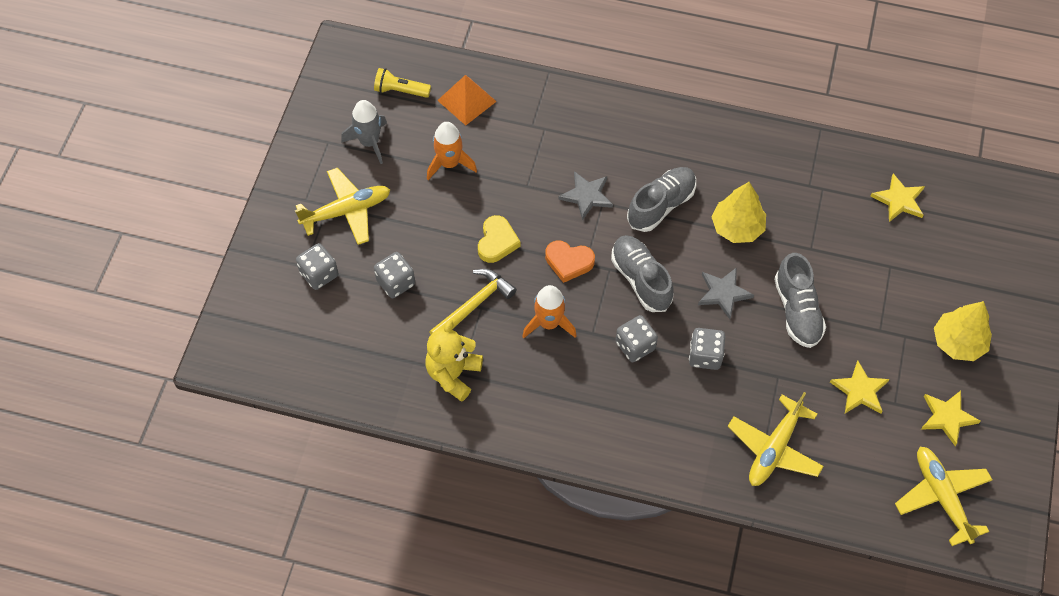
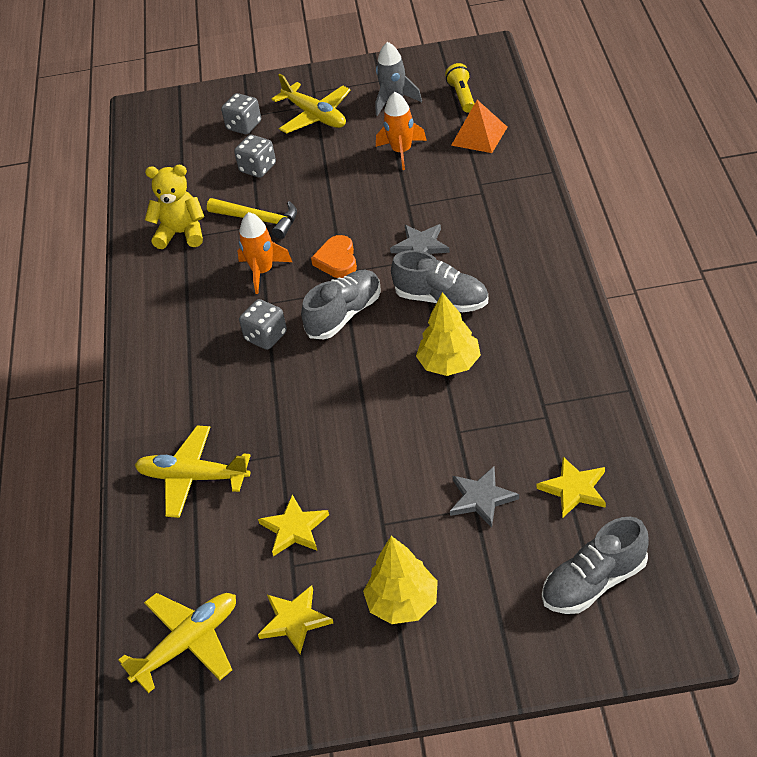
camera: 75 degrees right, 15 degrees down
(497, 242) = (334, 209): yellow heart -> none
(705, 356) = (278, 390): grey dice -> none
(723, 293) = (361, 380): grey star -> grey star (481, 498)
(797, 311) = (370, 444): grey shoe -> grey shoe (594, 583)

